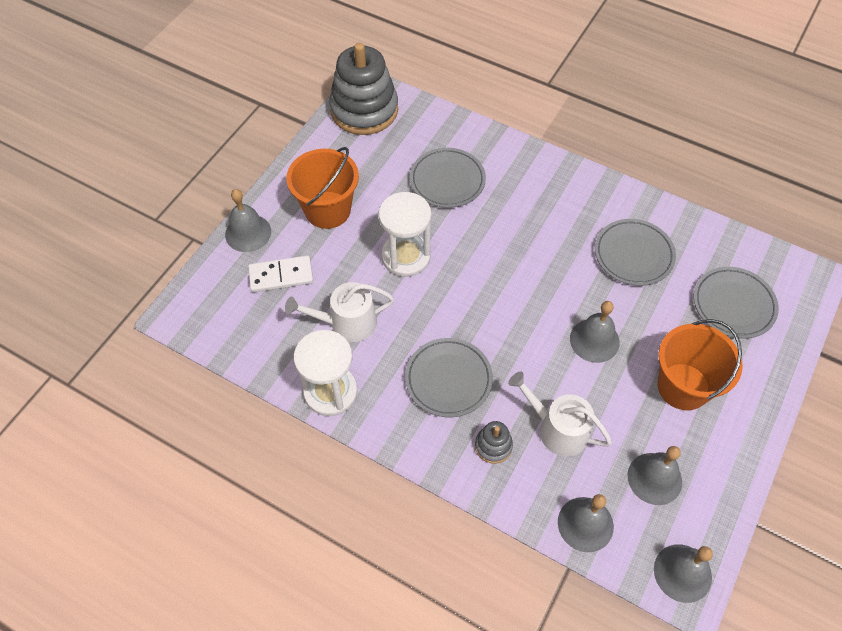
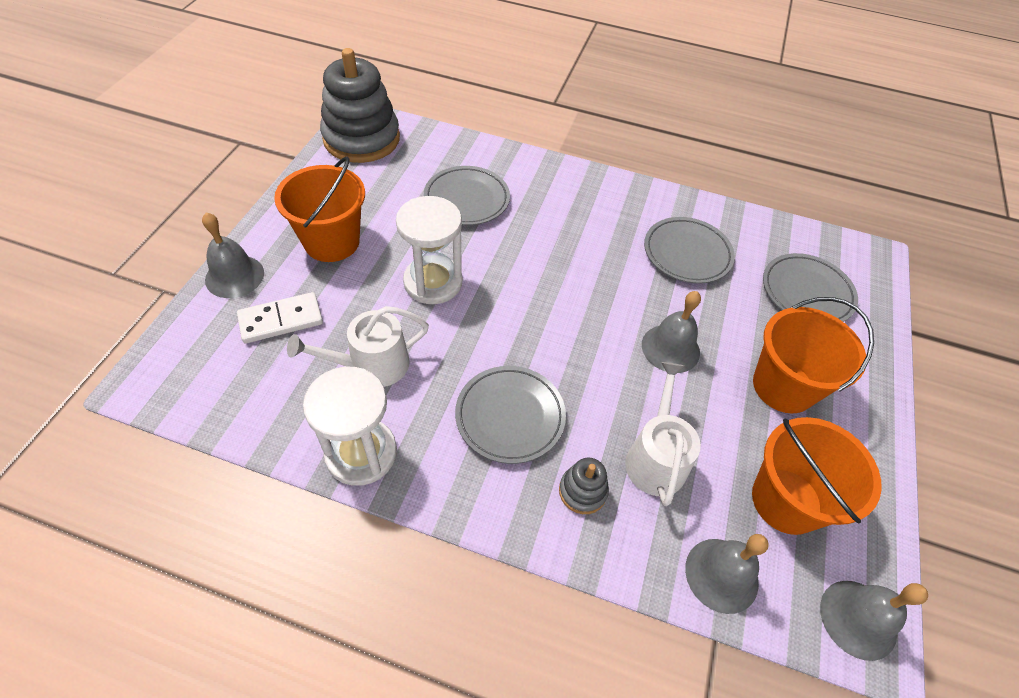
camera: 15 degrees left, 5 degrees down
(557, 429) = (655, 458): white watering can -> white watering can turned 75 degrees clockwise
(654, 478) = (786, 501): grey bell -> orange bucket

